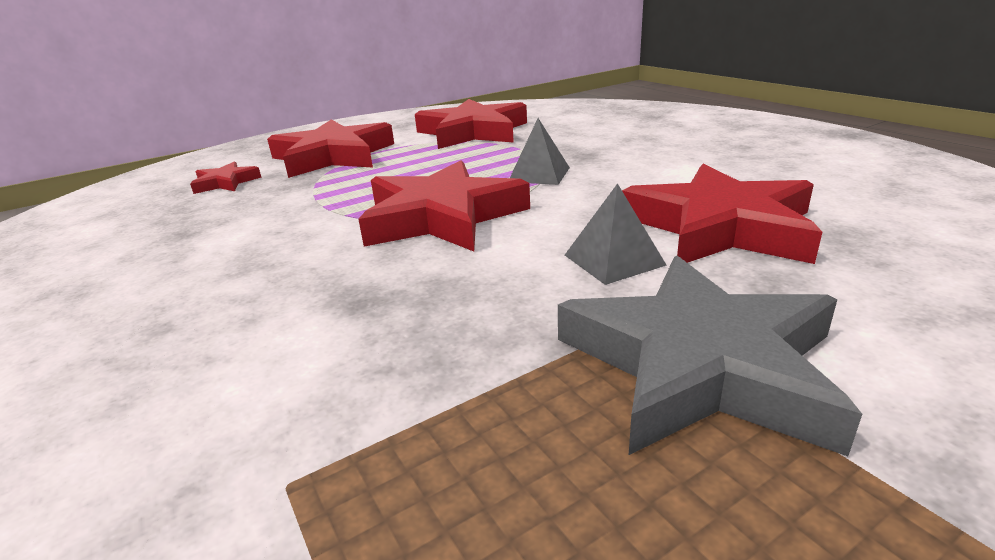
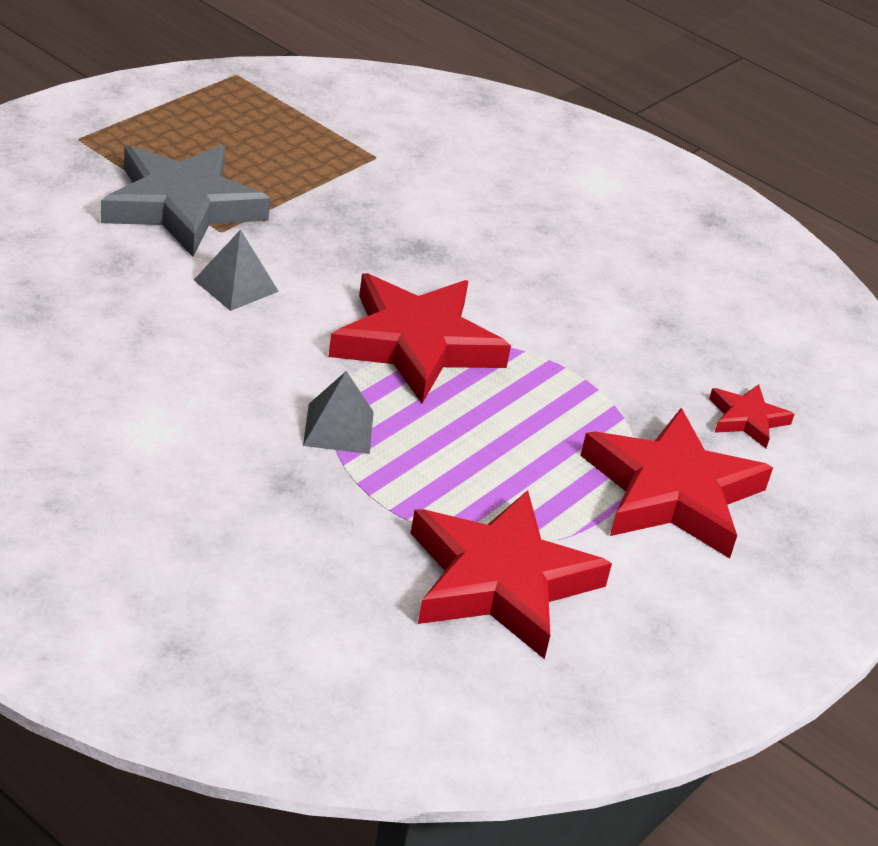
camera: 155 degrees right, 10 degrees up
(720, 227) = (138, 324): red star -> none

